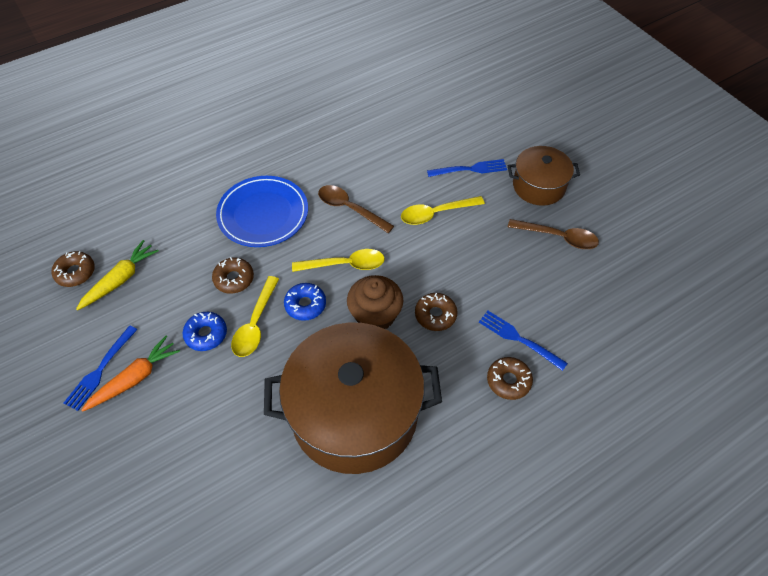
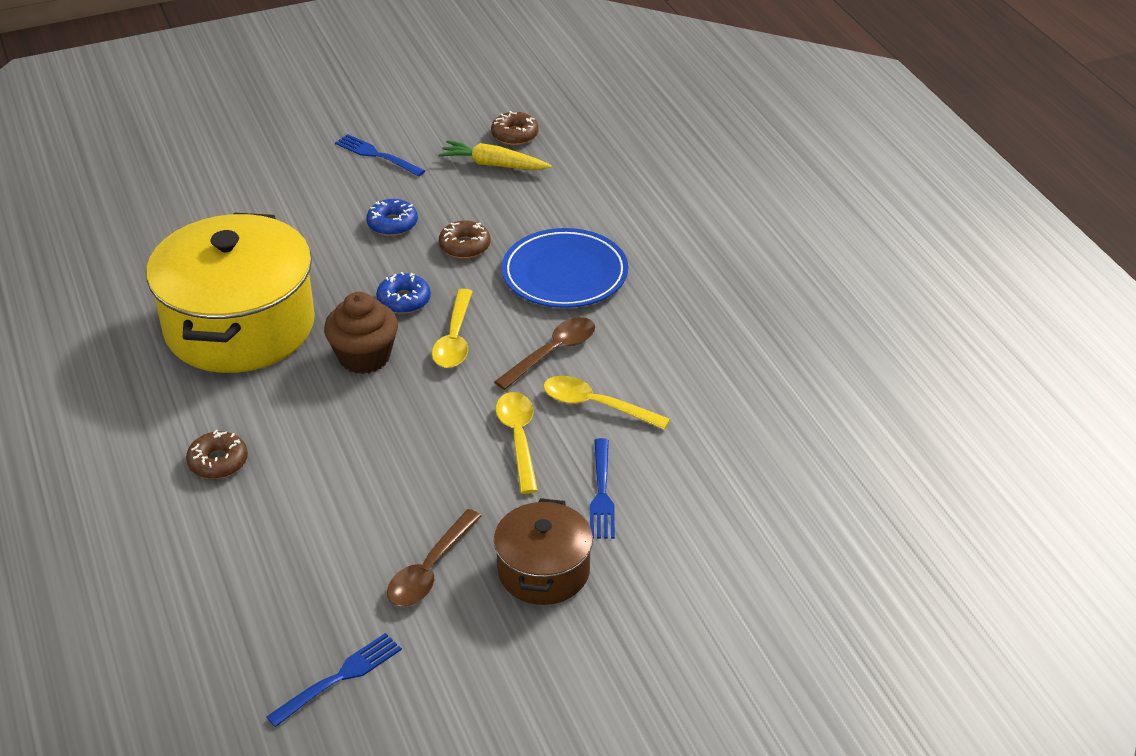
camera: 100 degrees right, 15 degrees down
(120, 279) = (493, 165): yellow carrot -> yellow carrot turned 150 degrees clockwise
(135, 378) = (356, 177): orange carrot -> none
(255, 324) = (392, 260): yellow spoon -> yellow spoon (596, 405)
(354, 413) = (239, 326): brown pot -> yellow pot
(435, 315) = (343, 411): brown donut -> none
(519, 339) = (273, 485): blue fork -> blue fork (339, 678)

